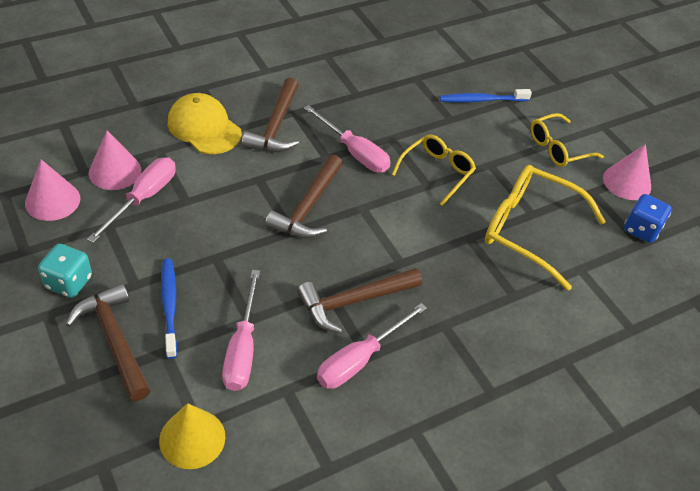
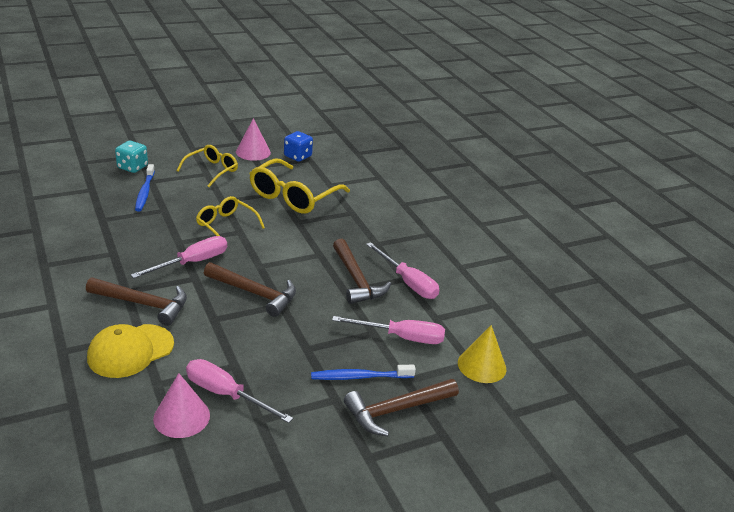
camera: 85 degrees left, 15 degrees down
(52, 200) = (217, 465): pink cone -> none
(69, 282) = (331, 444): turquoise dice -> turquoise dice (132, 167)
(557, 148) = (212, 170): yellow glasses -> yellow glasses turned 120 degrees counterclockwise

